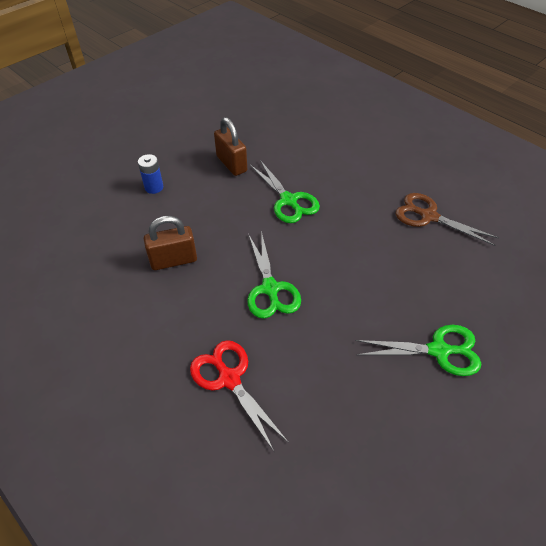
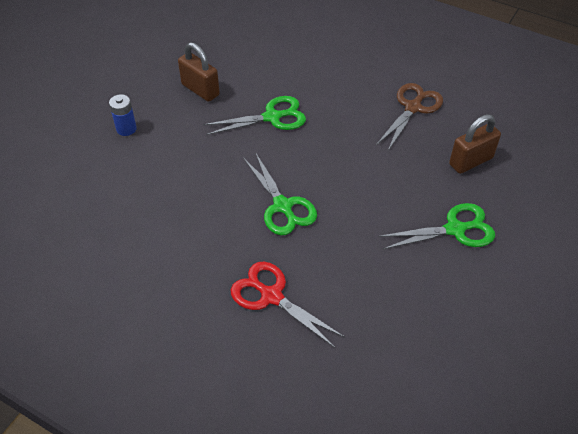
camera: 15 degrees left, 0 degrees up
(173, 260) = (176, 198): brown padlock -> brown padlock (470, 161)
(288, 201) = (272, 117): green scissors -> green scissors turned 60 degrees counterclockwise
(428, 216) = (413, 108): brown scissors -> brown scissors turned 105 degrees clockwise

